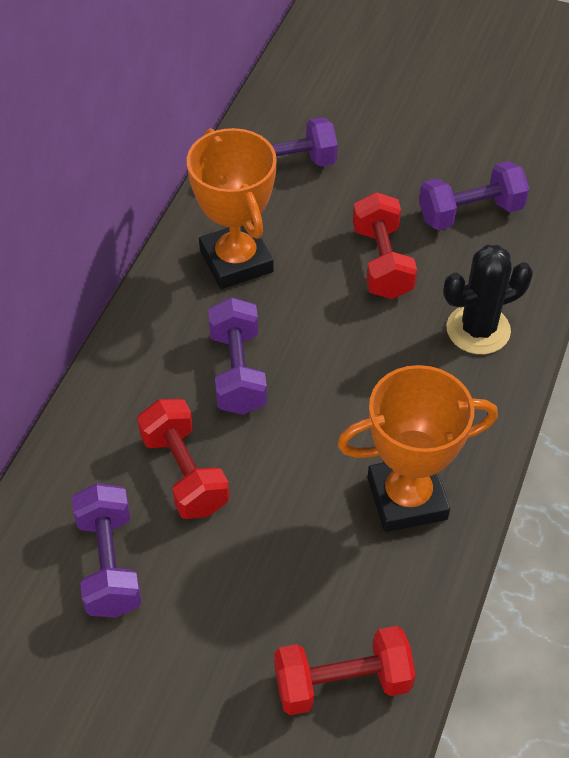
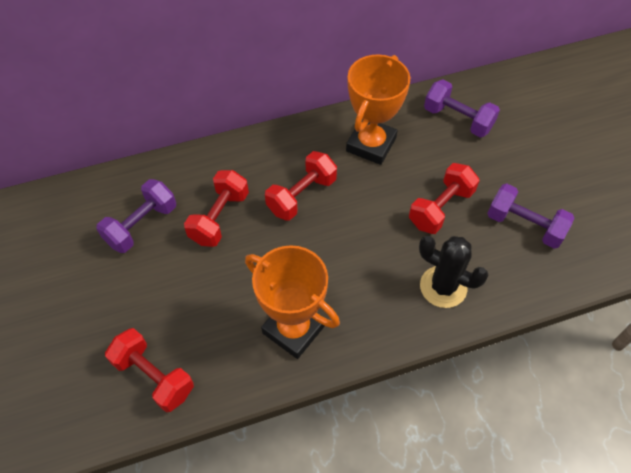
camera: 50 degrees right, 5 degrees up
(237, 372) = (301, 195): purple dumbbell -> red dumbbell

